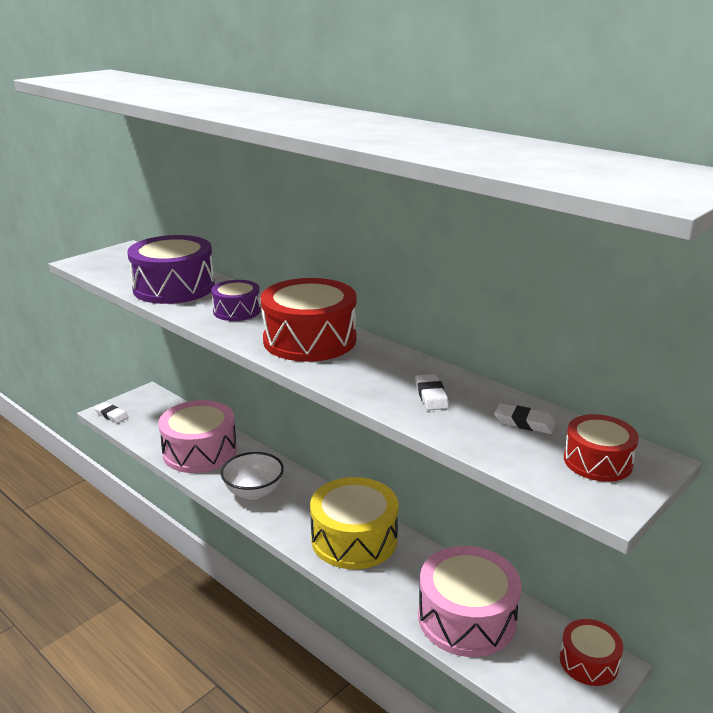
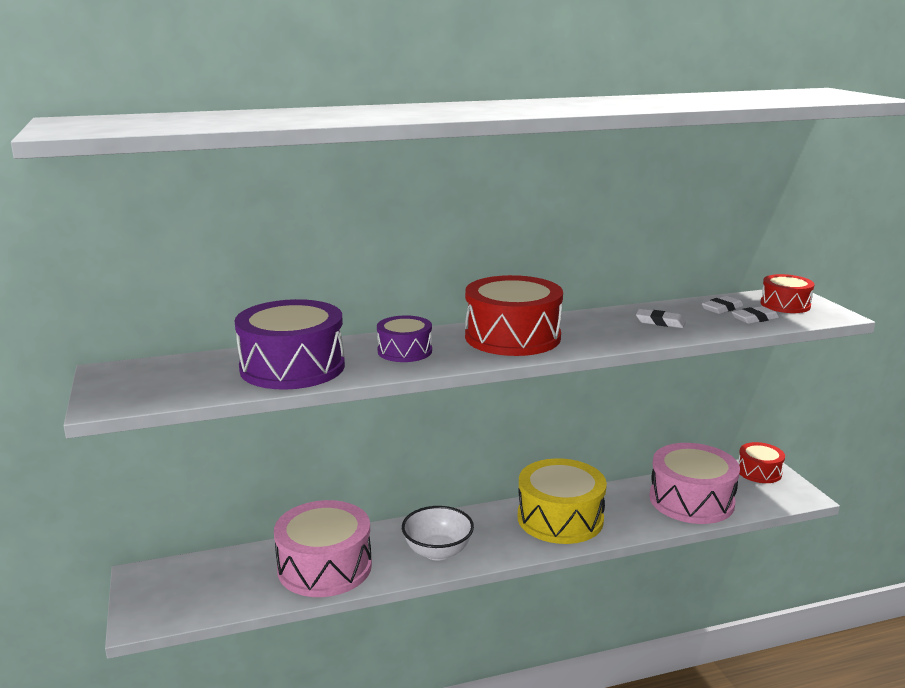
camera: 60 degrees left, 5 degrees down
(111, 415) = (156, 616): white eraser -> white eraser (754, 318)

